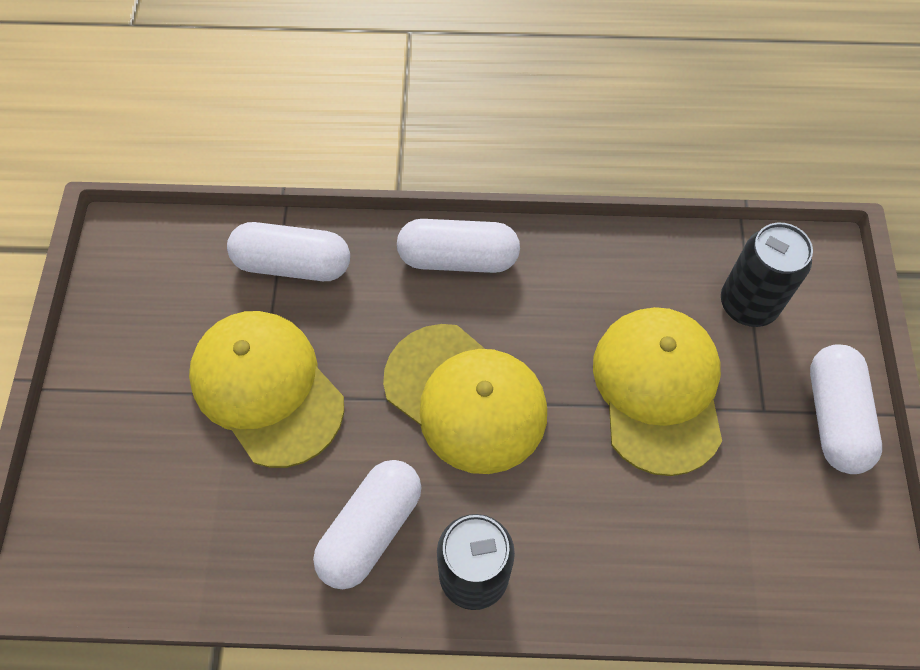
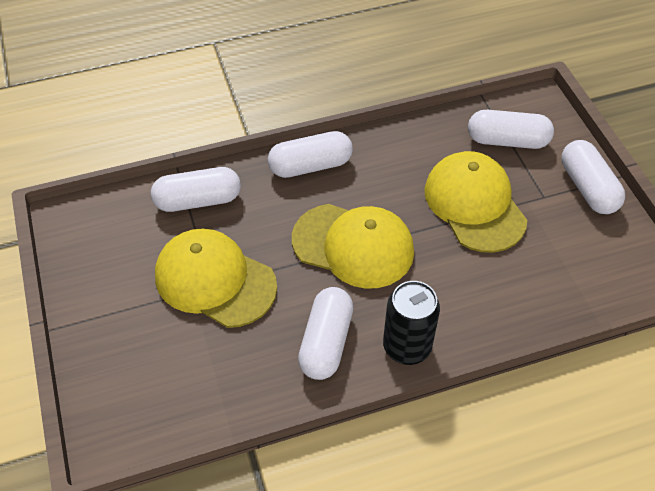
camera: 20 degrees left, 10 degrees down
(748, 304) = (507, 141): black can -> white capsule

